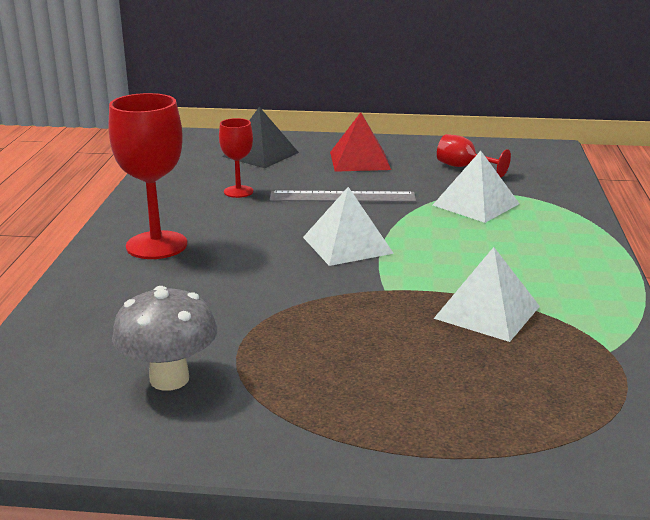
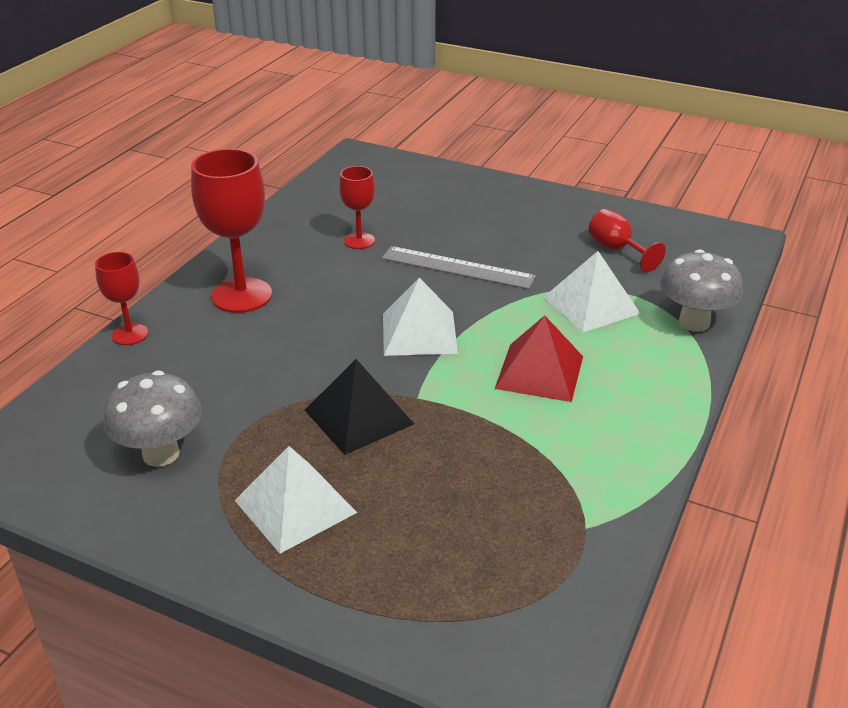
camera: 20 degrees right, 10 degrees up
(62, 292) = (130, 334): none -> red goblet
(260, 154) = (413, 193): black pyramid -> black pyramid (359, 416)
(360, 160) = (510, 220): red pyramid -> red pyramid (539, 372)
(487, 312) = (497, 449): white pyramid -> white pyramid (295, 506)
(565, 203) = (694, 322): none -> grey mushroom

